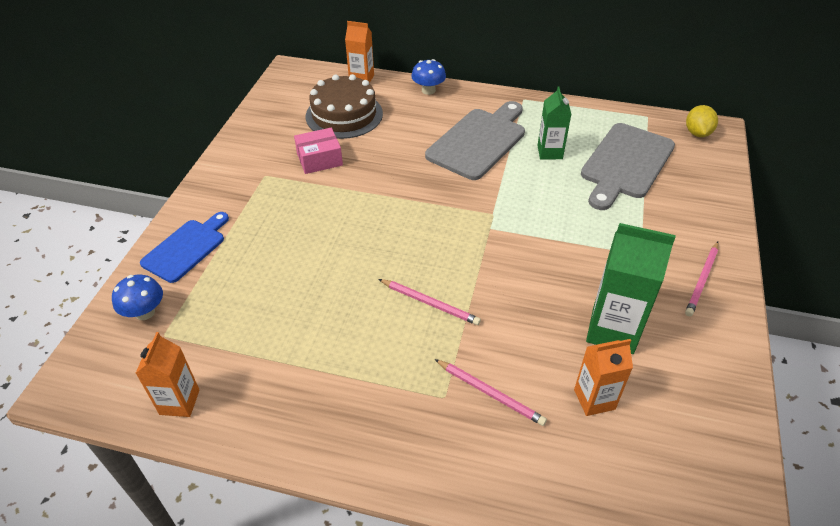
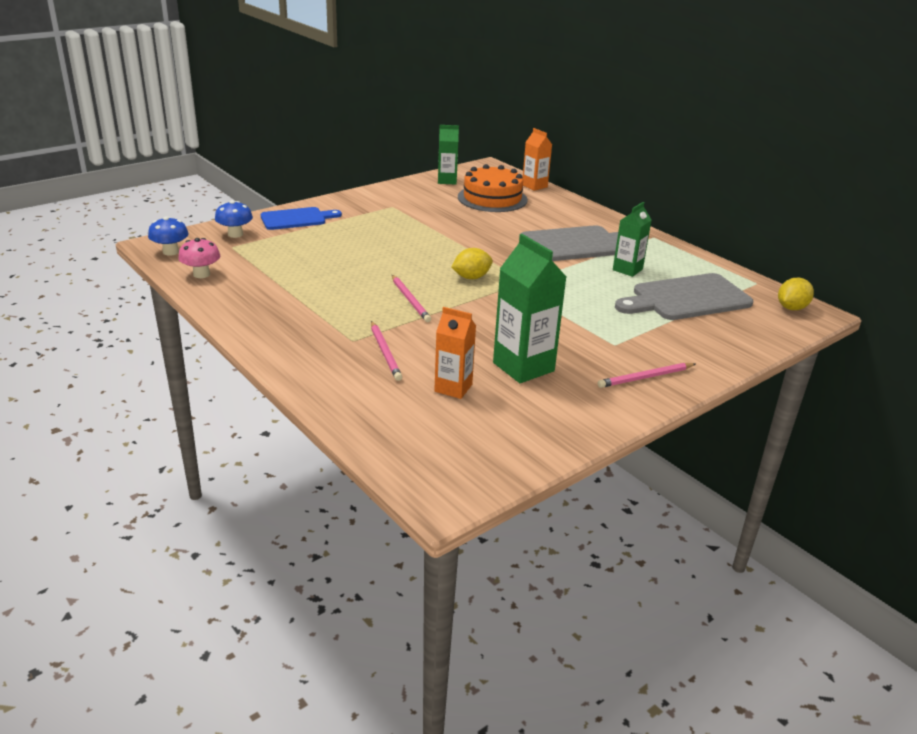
camera: 35 degrees right, 15 degrees down
(179, 402) = (201, 274): orange carton -> pink mushroom
(275, 110) = (447, 181): none -> green carton
(319, 159) = (441, 212): pink box -> none
(344, 115) = (492, 198): brown cake -> orange cake
(428, 90) = (578, 207): blue mushroom -> blue mushroom (171, 252)
(446, 237) = (471, 277): none -> yellow lemon

